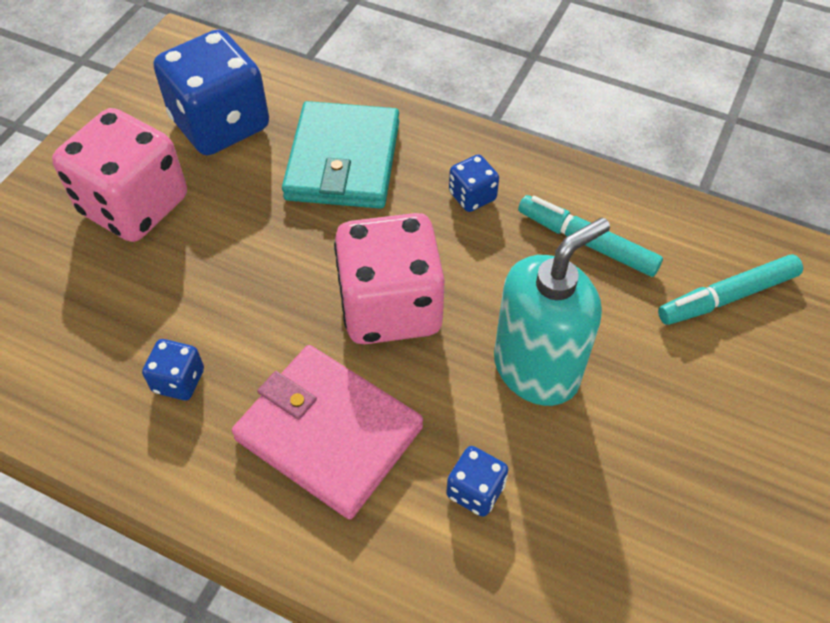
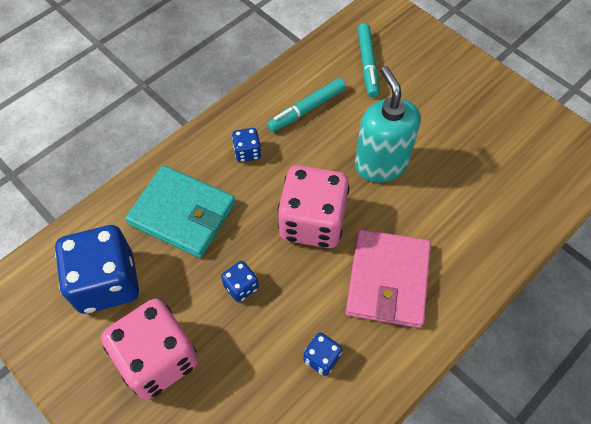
camera: 70 degrees left, 5 degrees up
(329, 433) = (387, 280): pink wallet -> pink wallet turned 45 degrees counterclockwise
(475, 490) = (444, 218): blue dice -> blue dice (241, 287)

